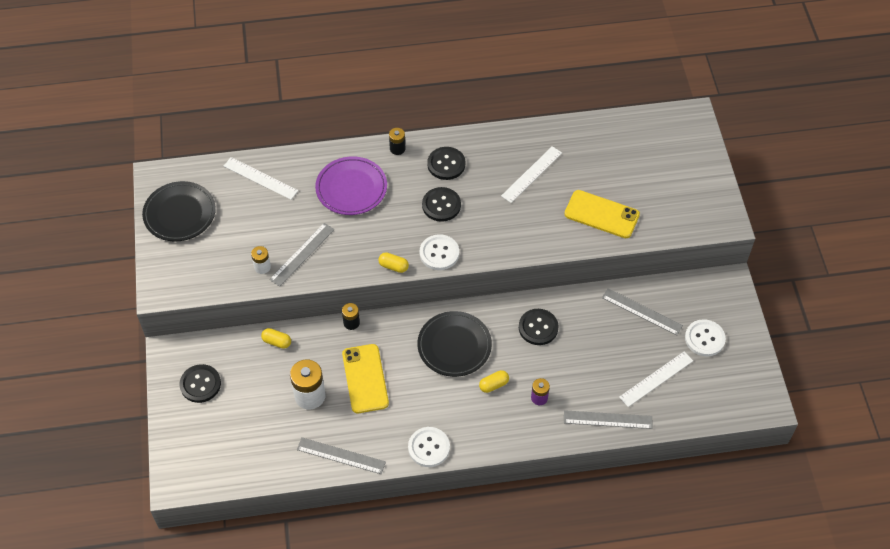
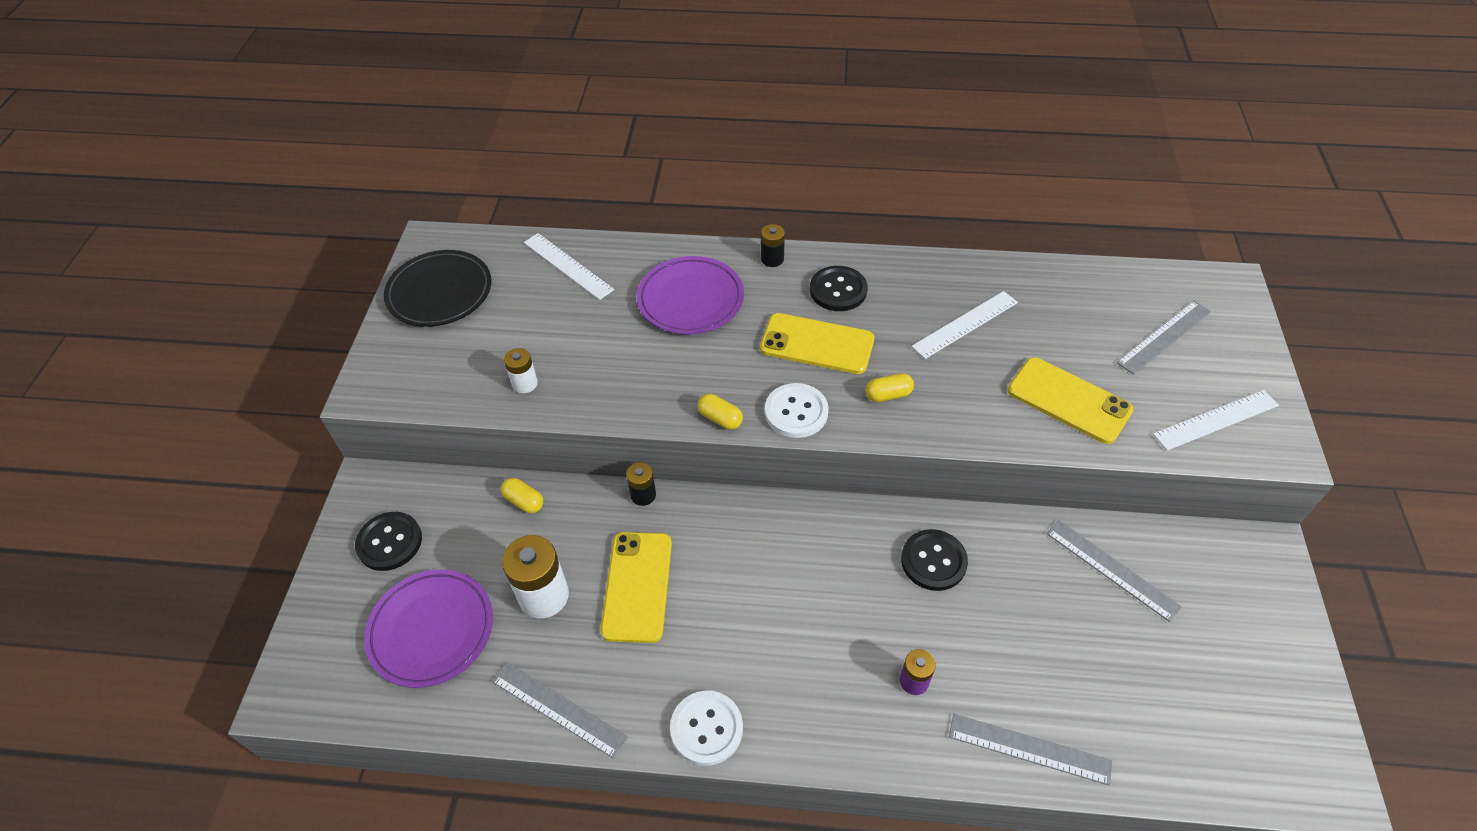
camera: 15 degrees right, 5 degrees down
(248, 429) = (431, 630): none -> purple plate
(302, 254) = (589, 376): grey ruler -> grey ruler (1164, 337)
(441, 205) = (817, 344): black button -> yellow phone
(454, 346) = (791, 563): black plate -> none
(493, 385) = (841, 641): yellow capsule -> yellow capsule (888, 395)
(656, 379) = (1126, 692): white ruler -> white ruler (1216, 420)
(704, 339) = (1219, 638): white button -> none

